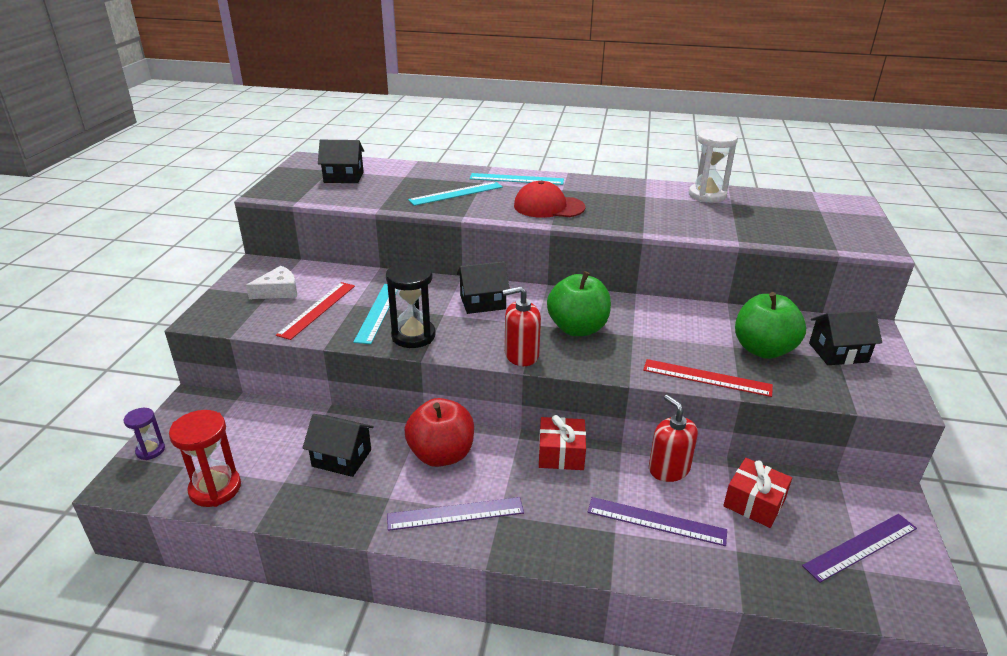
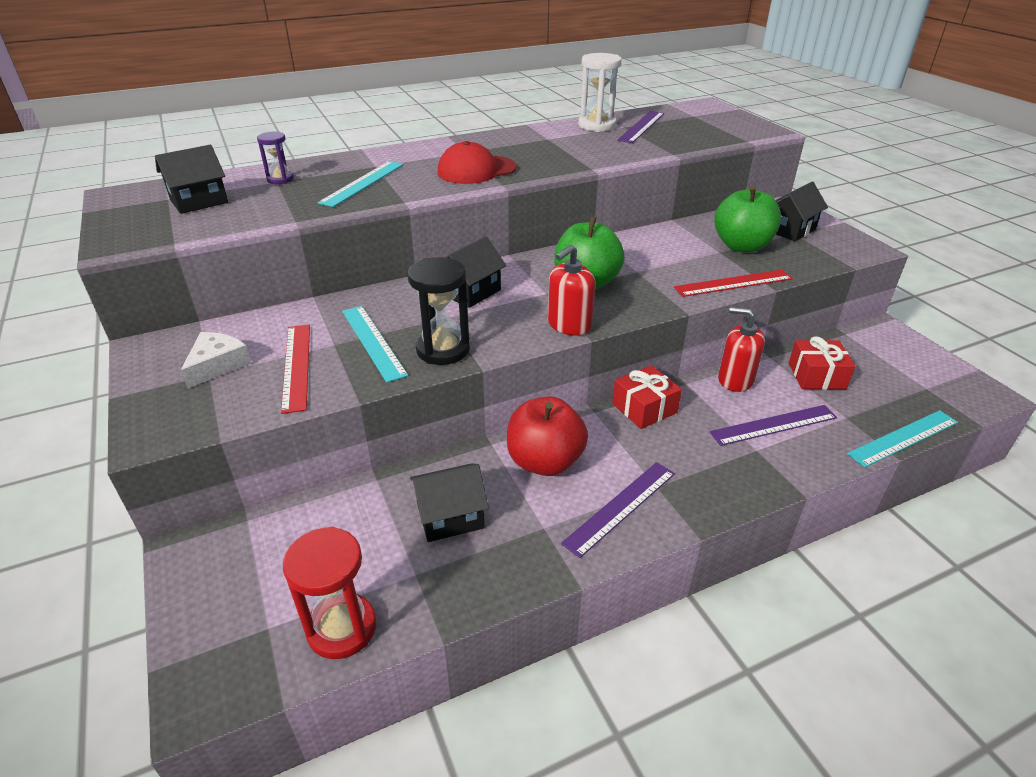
camera: 35 degrees left, 5 degrees up
(150, 450) = (197, 636): purple hourglass -> purple hourglass (280, 179)
(516, 179) = (406, 154): turquoise ruler -> turquoise ruler (903, 438)
(860, 547) = (907, 373): purple ruler -> purple ruler (641, 126)

